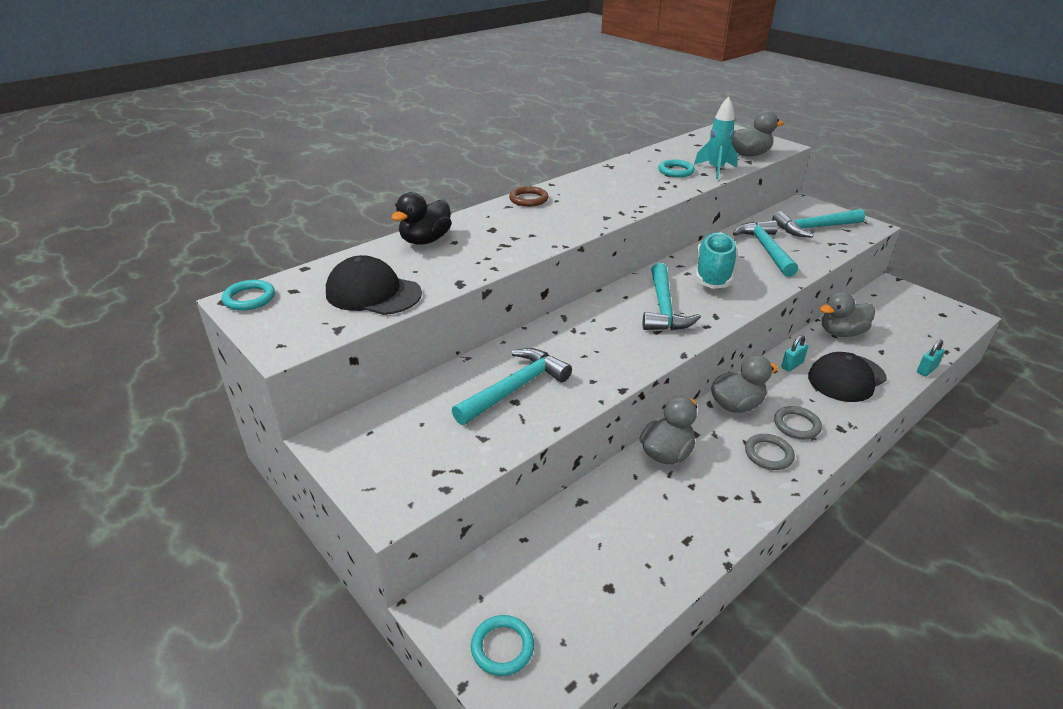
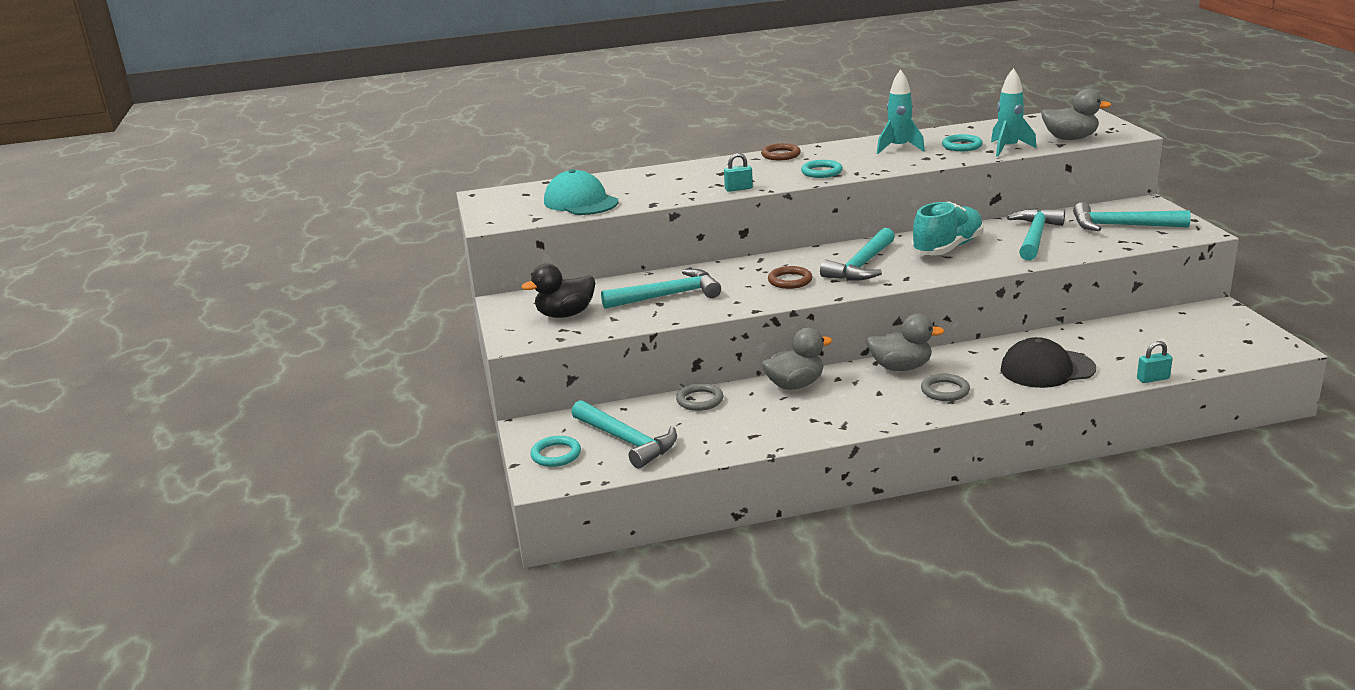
camera: 30 degrees right, 10 degrees down
(249, 298) = (491, 194): turquoise ring -> turquoise ring (821, 172)
(373, 293) = (581, 202): black cap -> turquoise cap
(425, 240) = (656, 174): black duck -> black duck (565, 314)
(566, 593) = (626, 441): none -> turquoise hammer
(618, 340) = (790, 280): none -> brown ring
(626, 179) = (899, 148): none -> turquoise rocket
(768, 454) = (890, 403): grey ring -> grey ring (700, 400)
(792, 365) = (998, 350): turquoise padlock -> turquoise padlock (738, 189)
(841, 333) = (1092, 336): grey duck -> none

